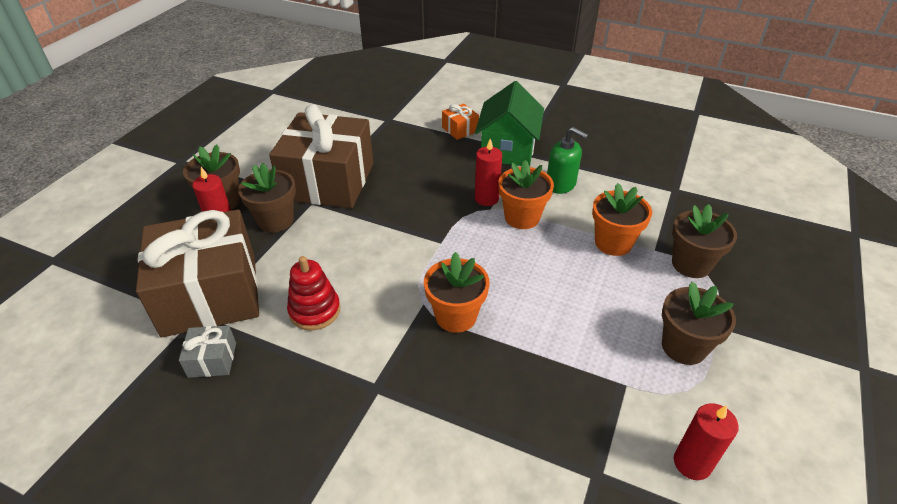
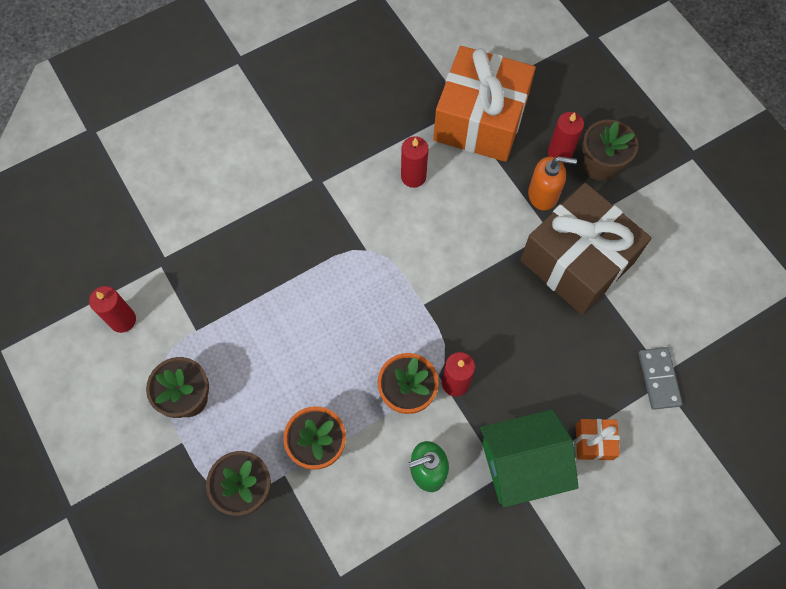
camera: 125 degrees right, 25 degrees up
(210, 294) = (480, 120): brown gift -> orange gift
(212, 360) = (413, 101): grey gift -> none
(275, 220) = (543, 194): brown flower pot -> orange soap dispenser
(314, 311) = (413, 177): red stacking toy -> red candle
(390, 121) = (658, 379): none -> grey domino
(456, 316) = (337, 264): orange flower pot -> none
(507, 149) = (521, 465): green house -> green house turned 60 degrees counterclockwise

